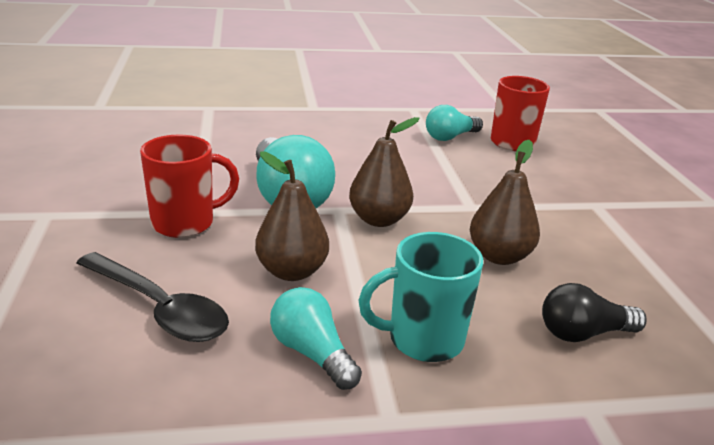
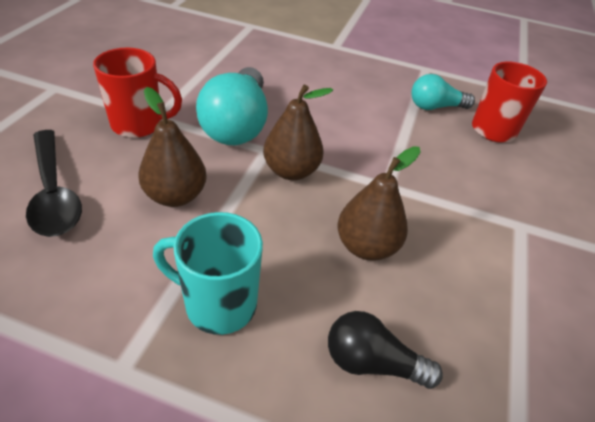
camera: 25 degrees right, 15 degrees up
(312, 353) = (120, 278): turquoise light bulb -> none

